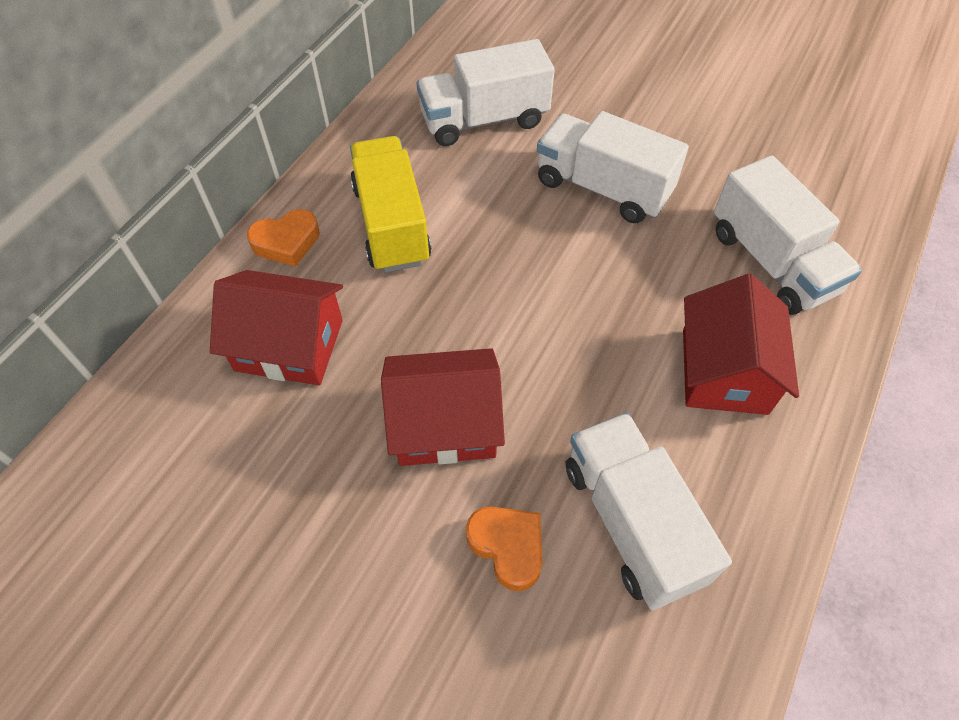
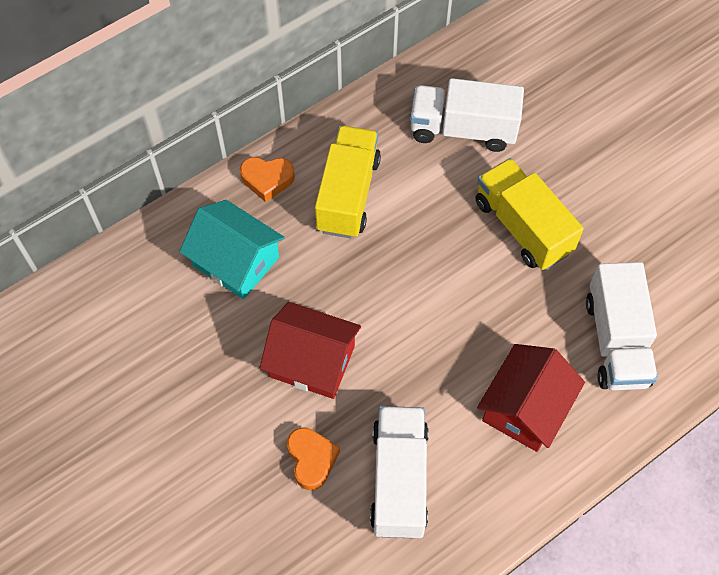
camera: 25 degrees right, 5 degrees up
(289, 345) = (236, 261): red house -> turquoise house
(602, 188) = (522, 227): white truck -> yellow truck

